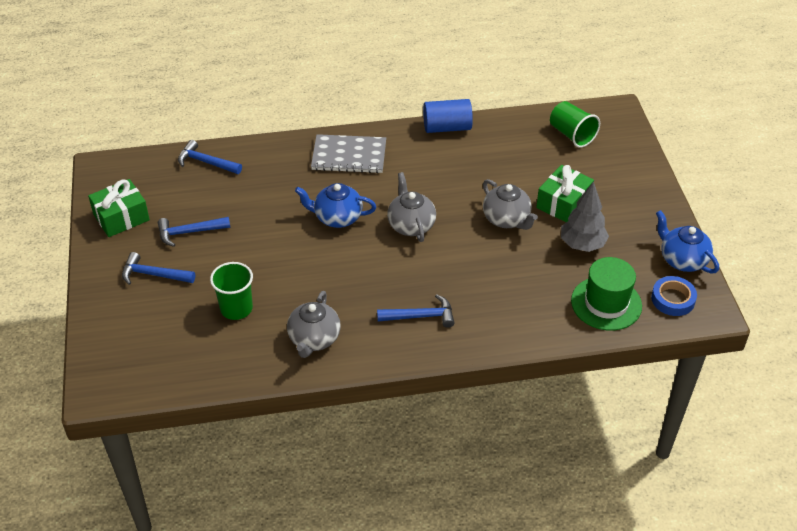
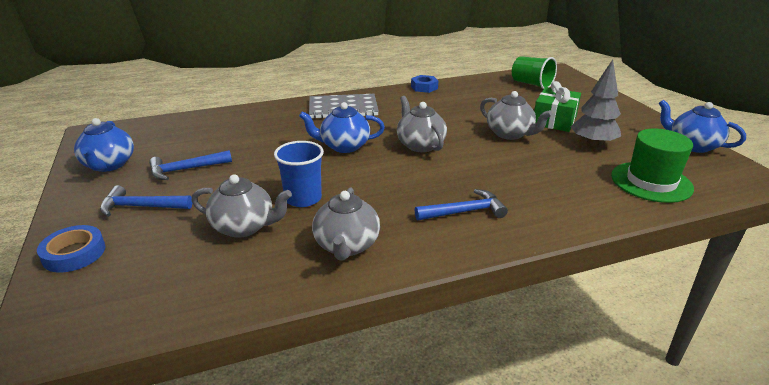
camera: 10 degrees left, 15 degrees down
(121, 217) = (109, 165): green gift -> blue teapot
(206, 162) = (204, 122): blue hammer -> none
(236, 308) = (244, 227): green cup -> grey teapot
(288, 282) = (303, 198): none -> blue cup
(447, 127) = (424, 87): blue cylinder -> blue nut
(673, 299) = (712, 173): blue tape -> blue tape (74, 253)

